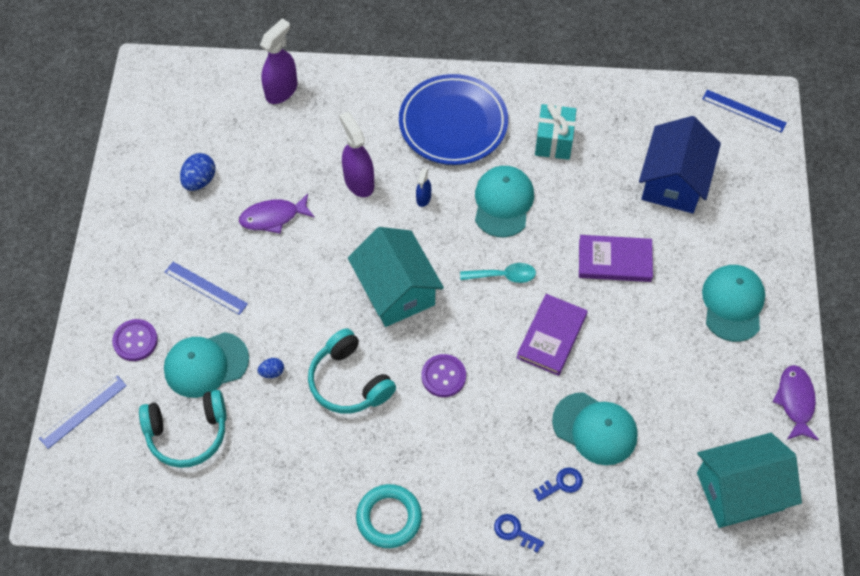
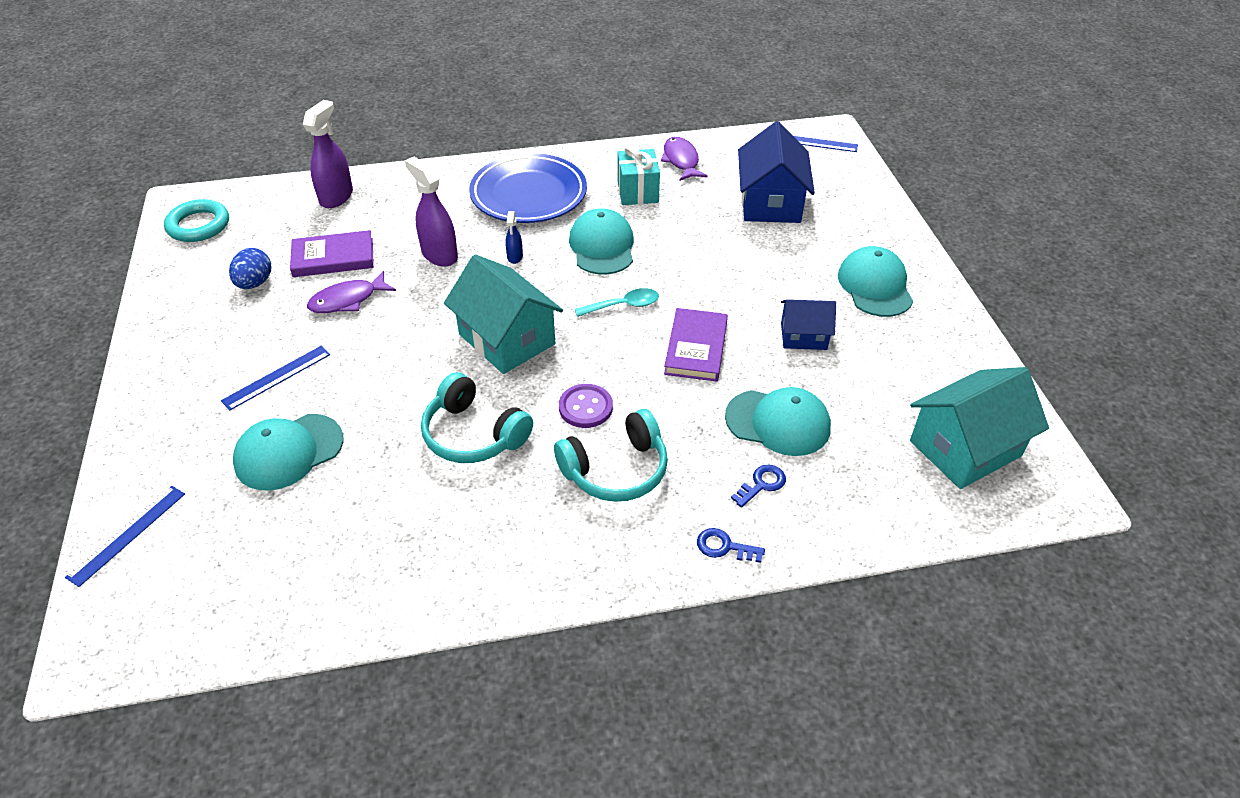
camera: 15 degrees left, 15 degrees down
(135, 341) = (192, 445): purple button -> none
(187, 433) = (275, 529): turquoise headphones -> turquoise headphones (616, 470)
(205, 288) = (277, 377): blue ruler -> blue ruler turned 60 degrees counterclockwise
(272, 372) = (375, 443): blue egg -> none
(389, 518) = (562, 566): turquoise ring -> turquoise ring (198, 225)
(614, 260) = (737, 272): purple book -> purple book (333, 257)
(648, 345) = (803, 336): none -> blue house
(795, 401) = (981, 355): purple fish -> purple fish (681, 160)

